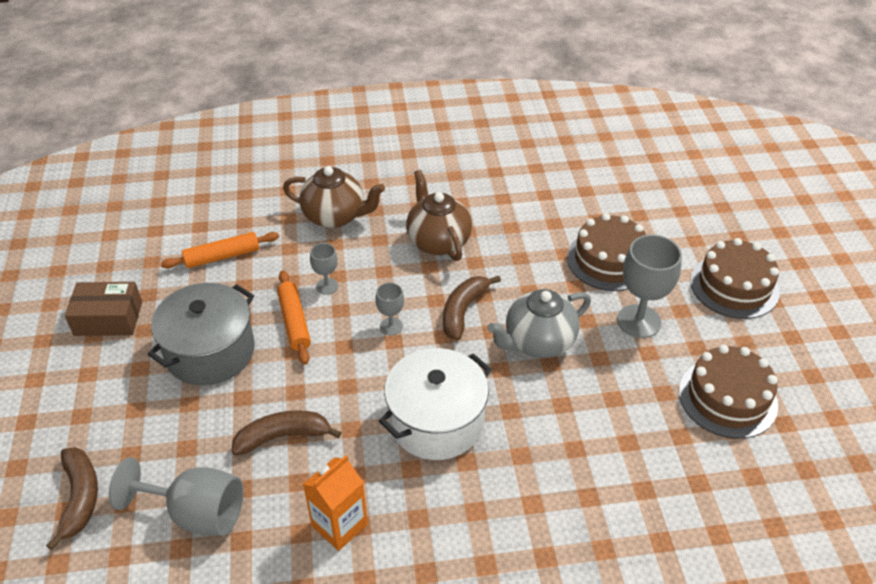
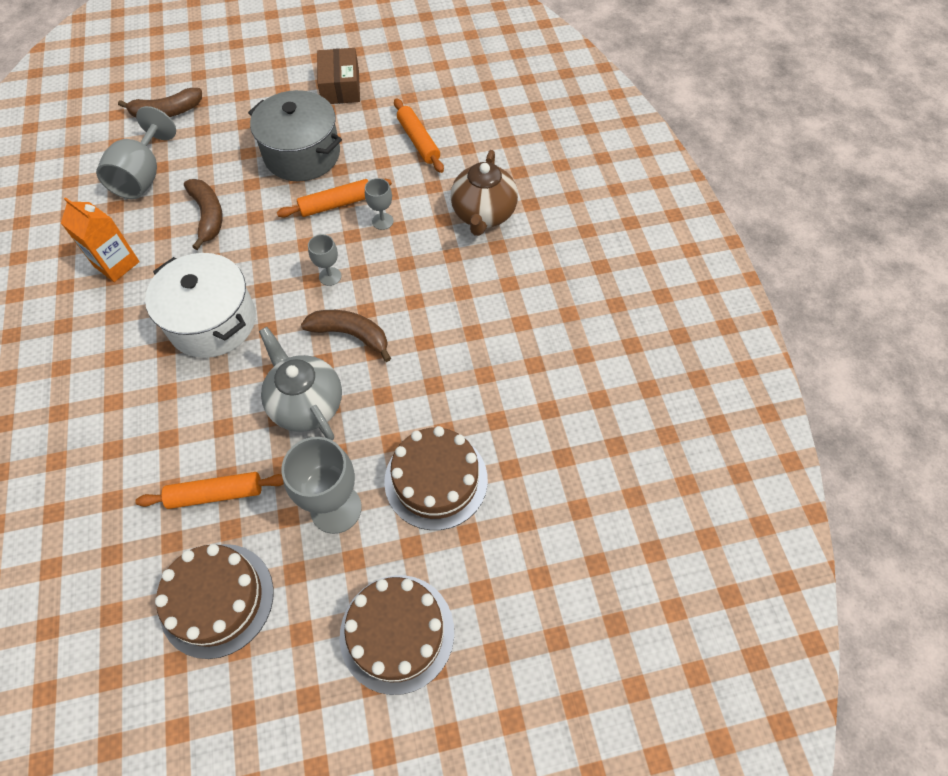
camera: 85 degrees right, 15 degrees up
(438, 241) = (454, 305): brown teapot -> none
(631, 405) = (216, 494): none -> orange rolling pin

